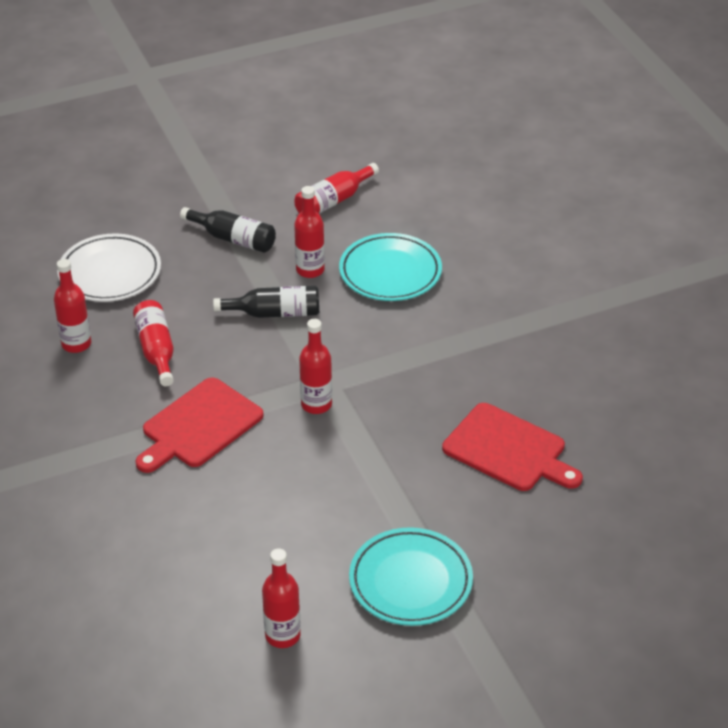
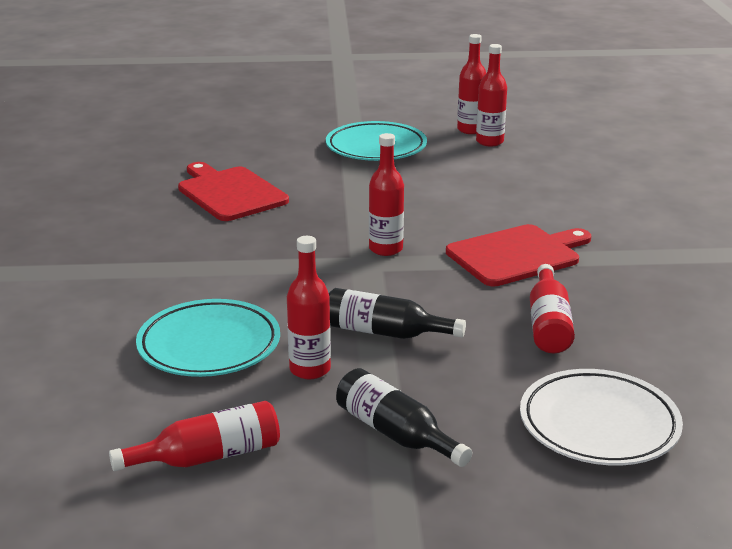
camera: 160 degrees left, 15 degrees down
(76, 344) = (652, 349): red bottle -> red bottle (470, 130)

